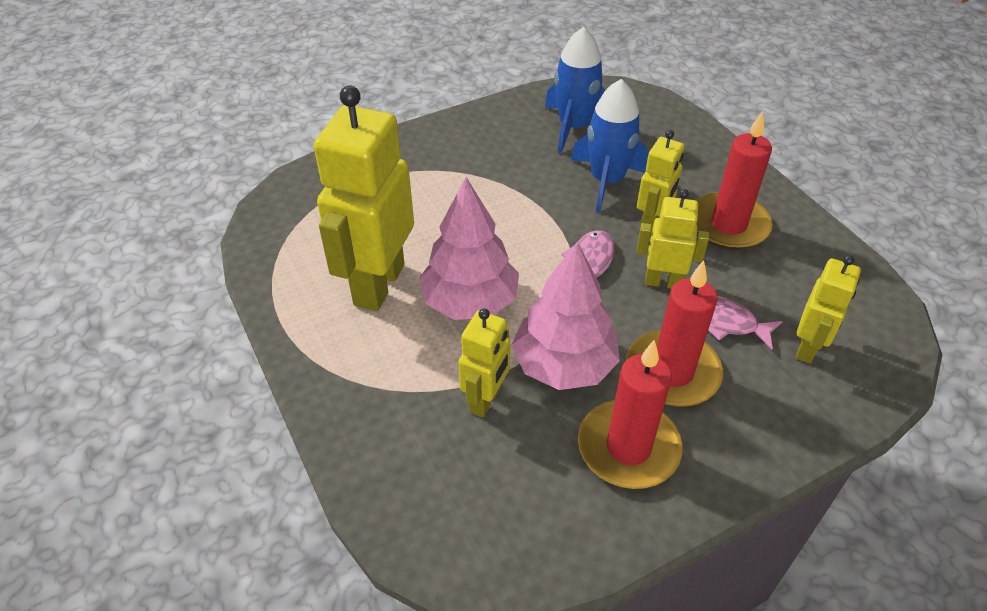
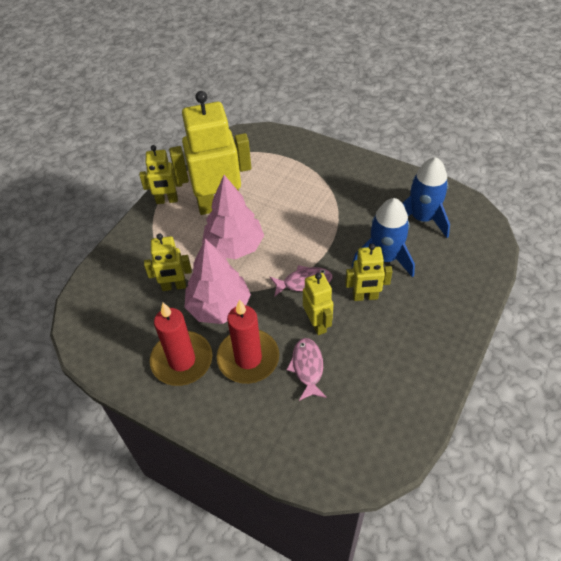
camera: 60 degrees right, 5 degrees up
(728, 225) = (399, 336): red candle -> none
(808, 348) = (318, 421): yellow robot -> yellow robot (167, 200)

